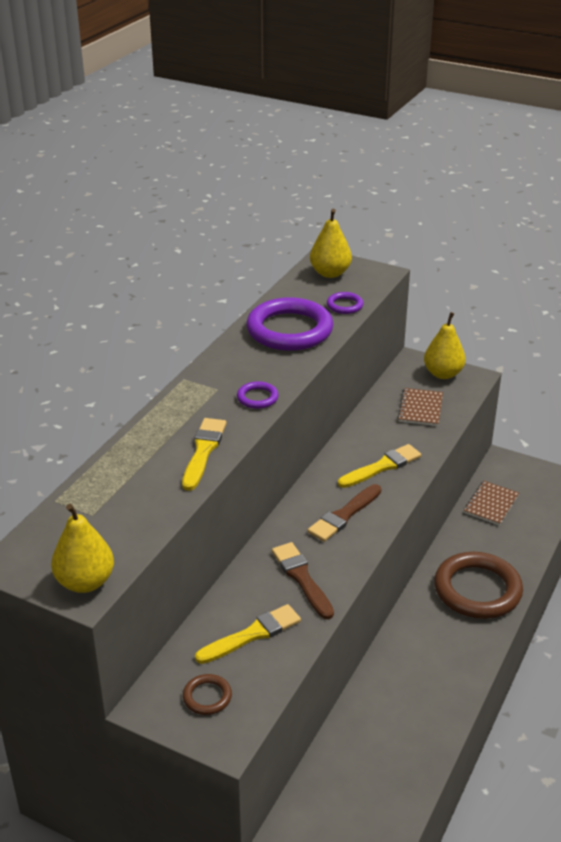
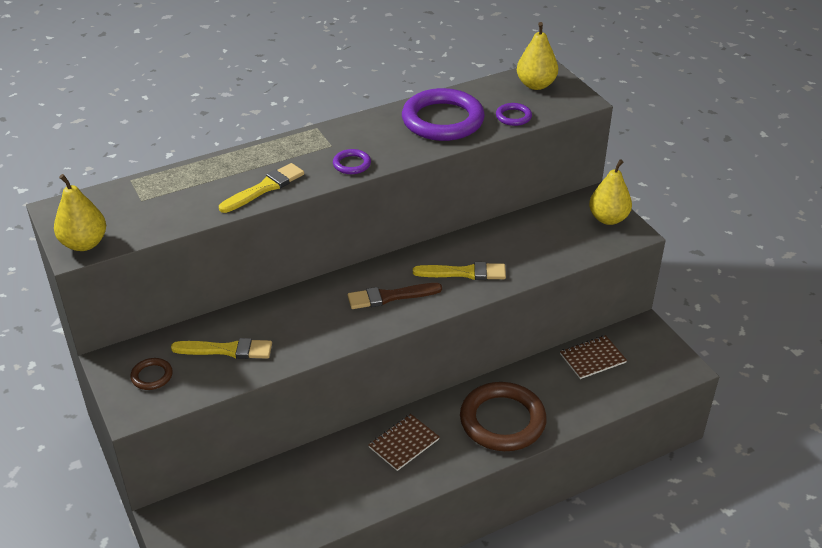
camera: 35 degrees right, 5 degrees up
(301, 578) = (305, 328): brown brush -> none
(420, 408) = (553, 240): brown notebook -> brown notebook (404, 443)

